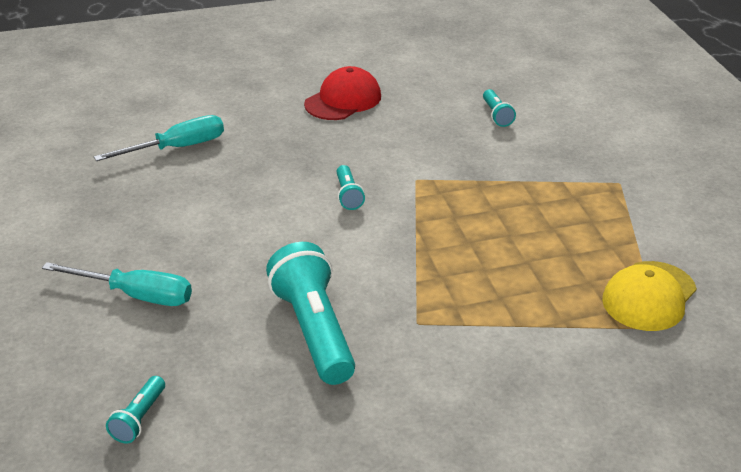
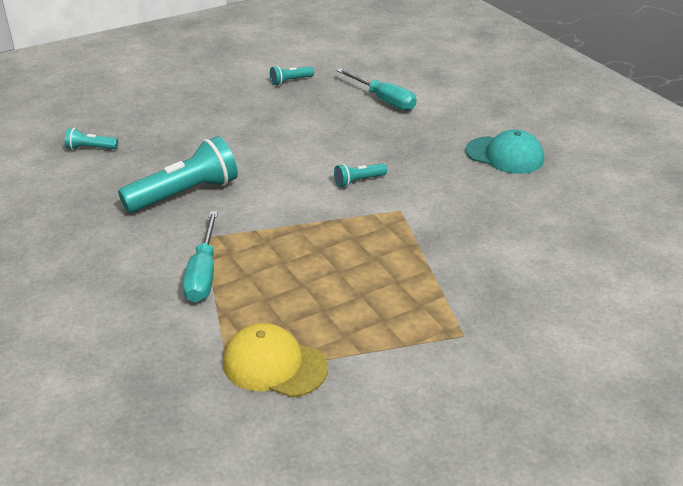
camera: 75 degrees right, 0 degrees up
(136, 295) = (206, 122): turquoise screwdriver -> turquoise screwdriver (203, 273)
(343, 100) = (505, 155): red cap -> turquoise cap
(496, 115) = (541, 242): turquoise flashlight -> turquoise flashlight (290, 81)

